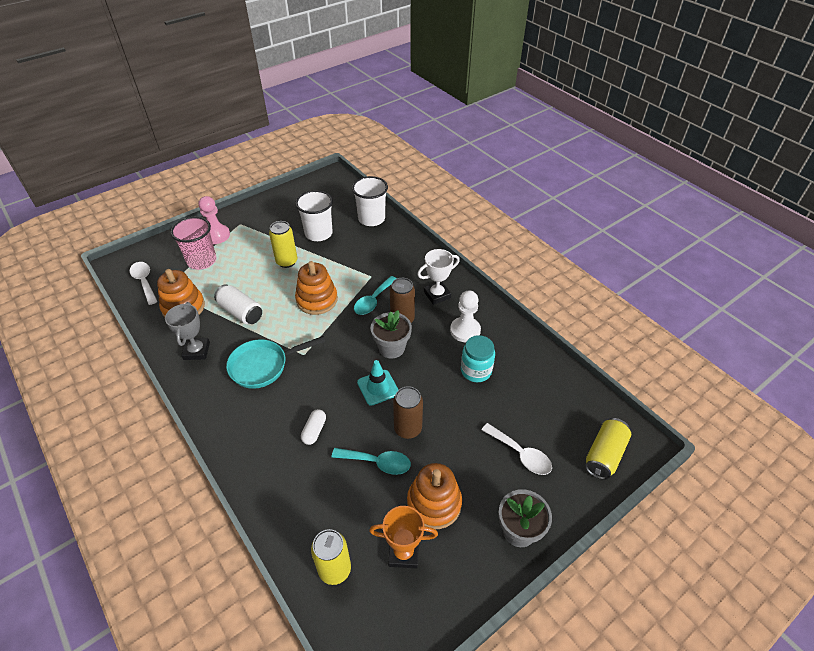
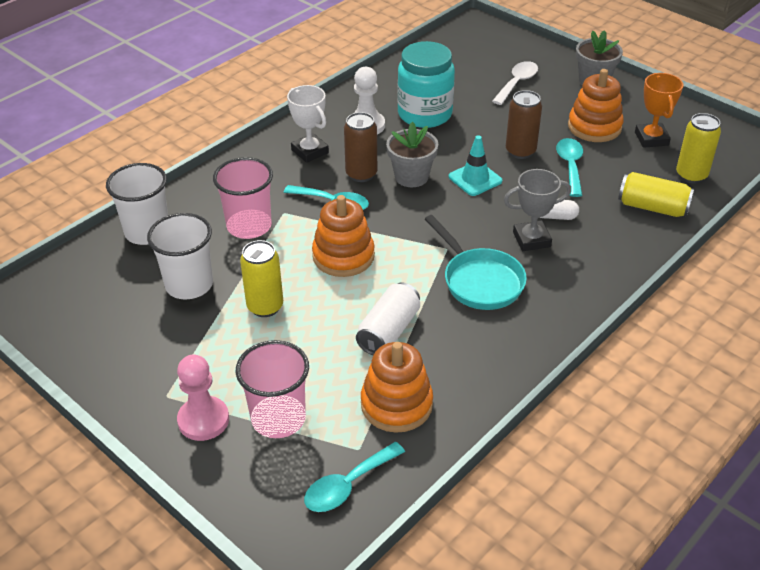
camera: 100 degrees left, 5 degrees down
(144, 282) = (348, 485): white spoon -> turquoise spoon
(197, 351) = (478, 358): grey trophy -> grey trophy (531, 239)
(362, 260) = (249, 226): none -> pink cup
(476, 371) = (424, 114): turquoise jar -> turquoise jar, size x1.52
(604, 455) = (496, 41): yellow can -> yellow can (652, 207)

